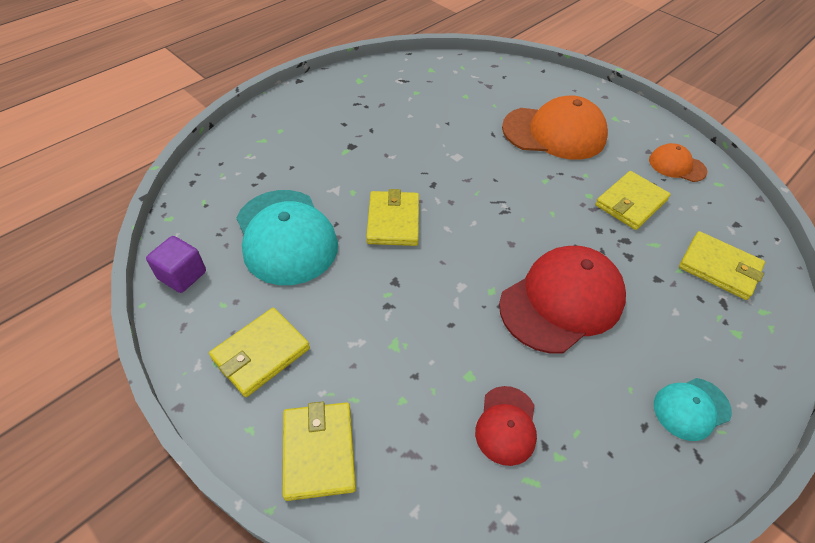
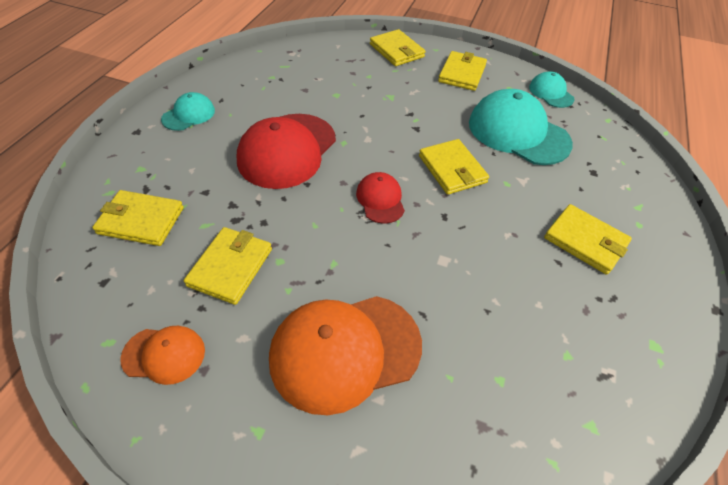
camera: 155 degrees right, 0 degrees up
(182, 275) = (551, 93): purple cube -> turquoise cap
(336, 134) = (585, 241): none -> yellow wallet
(506, 425) = (305, 81): red cap -> red cap (380, 199)

